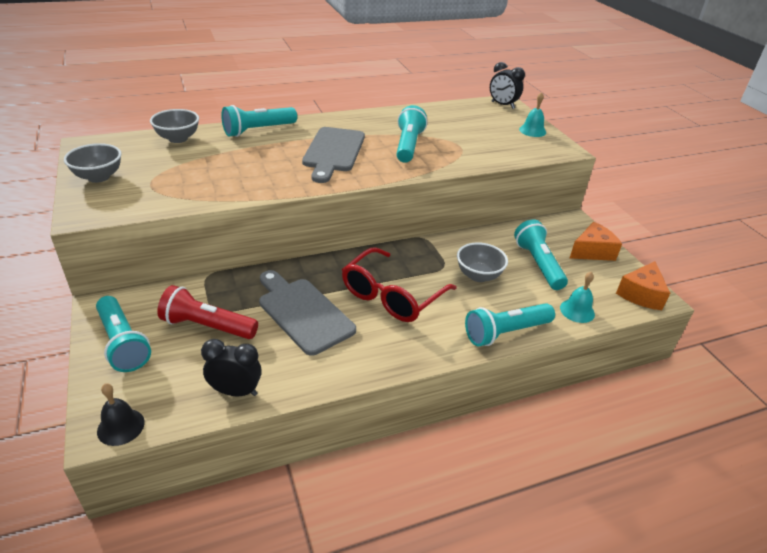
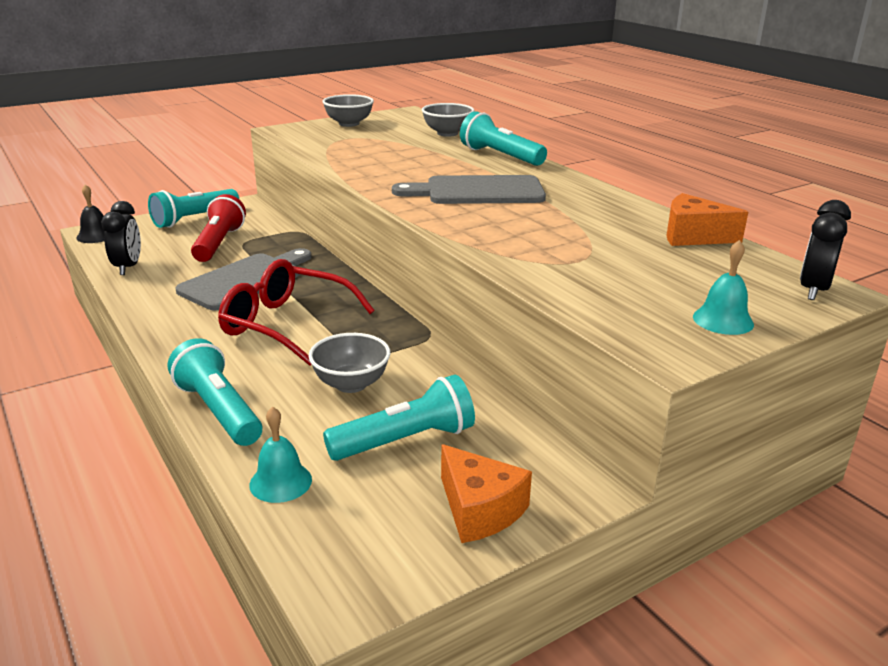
camera: 80 degrees right, 10 degrees down
(408, 145) = (540, 227): turquoise flashlight -> none
(641, 294) = (349, 573): orange cheese -> orange cheese (693, 236)

